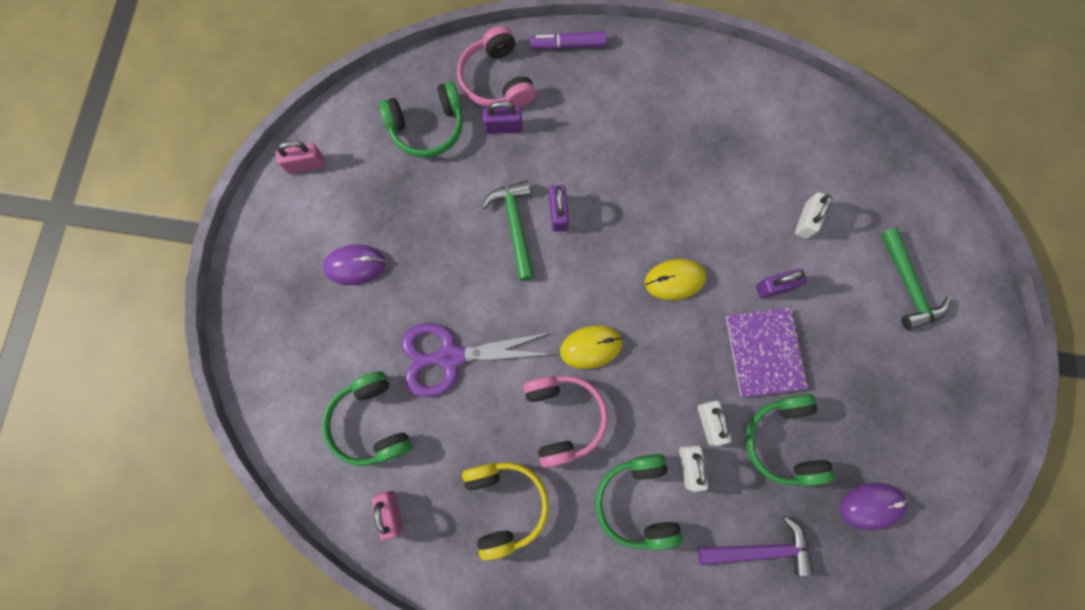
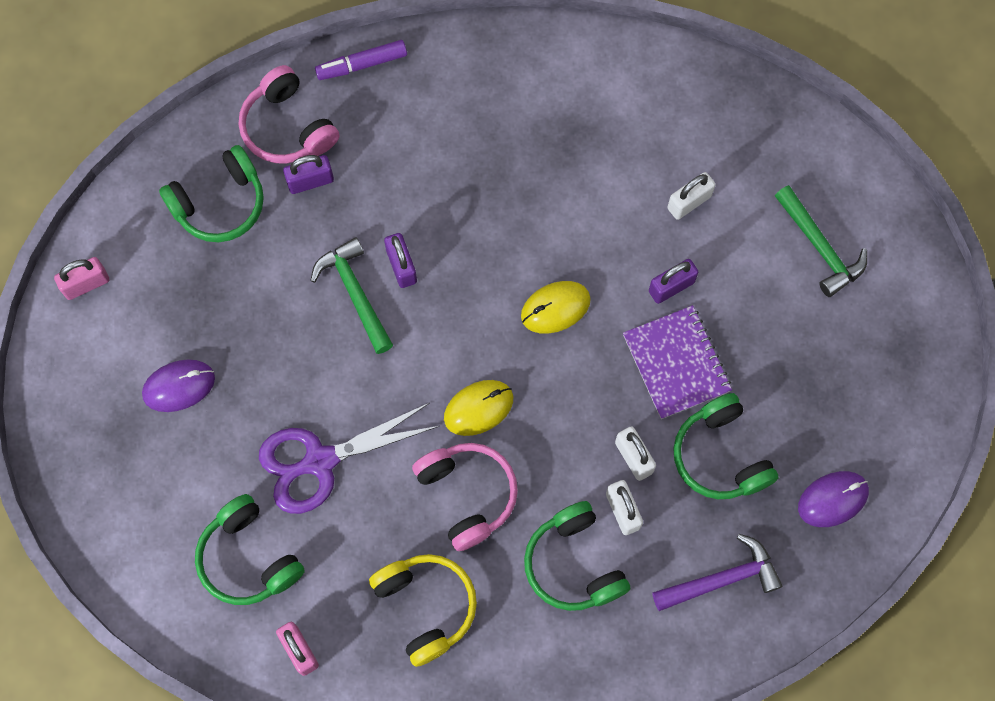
camera: 15 degrees left, 5 degrees down
(806, 220) = (689, 202): white padlock -> white padlock turned 45 degrees clockwise

